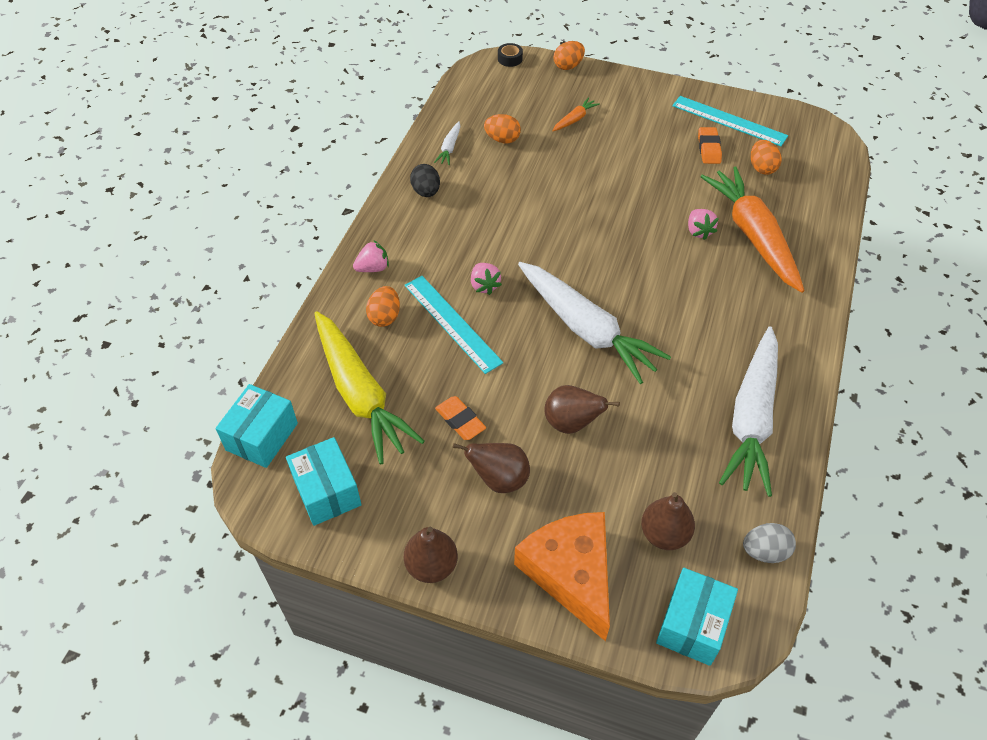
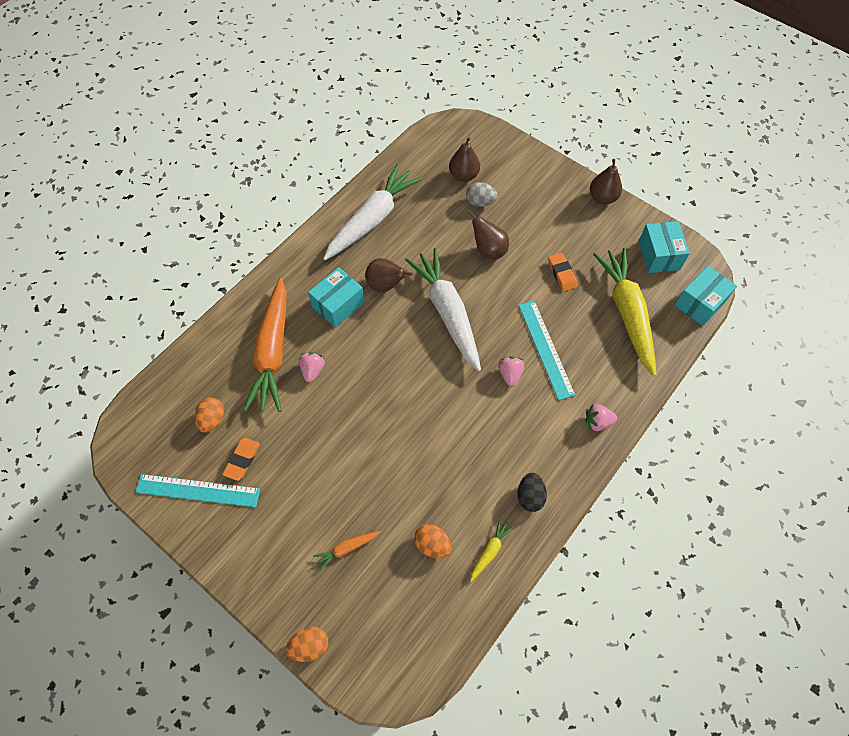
camera: 160 degrees left, 10 degrees up
(385, 317) = (597, 371): orange egg -> none
(449, 148) = (490, 551): white carrot -> yellow carrot
(499, 479) = (548, 231): brown pear -> brown pear (385, 285)
(510, 59) = (370, 687): black tape -> none
(571, 573) = (525, 173): orange cheese -> none
(692, 625) = (472, 134): turquoise box -> turquoise box (338, 305)
(729, 121) = (198, 490): turquoise ruler -> turquoise ruler turned 45 degrees counterclockwise
(764, 551) = (413, 152): grey egg -> grey egg (480, 202)

